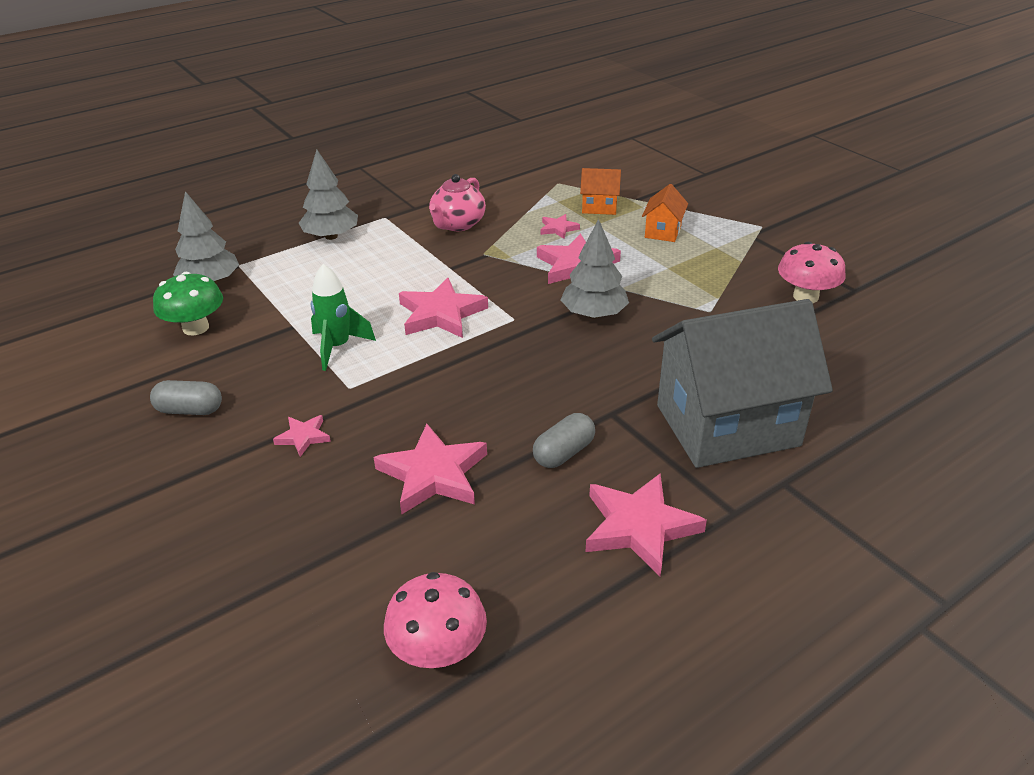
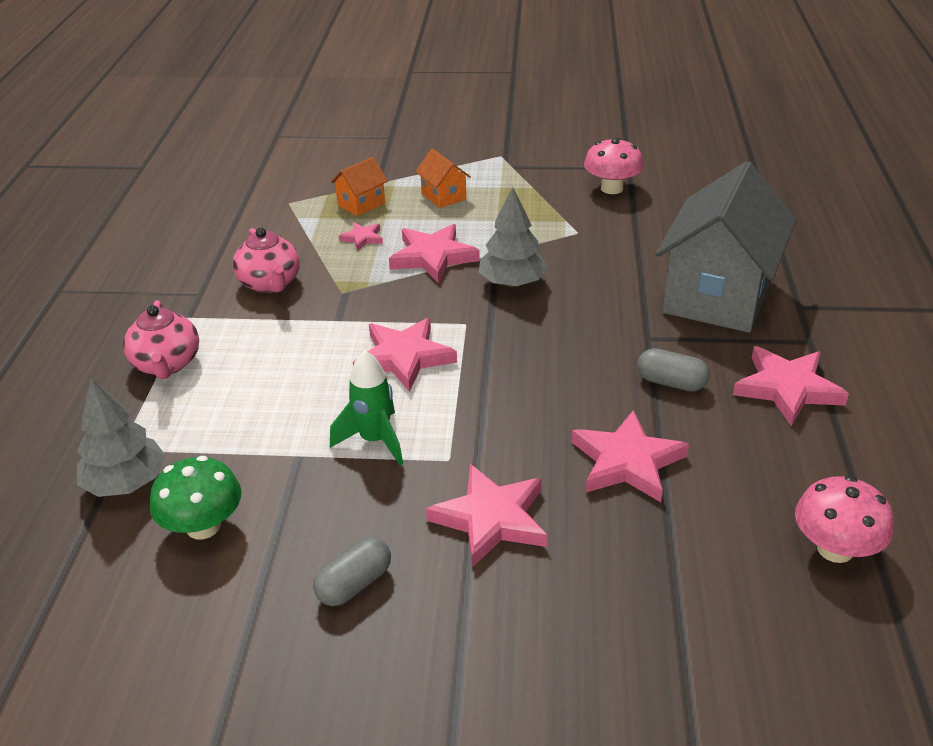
camera: 50 degrees left, 0 degrees up
(303, 437) = (491, 519): pink star -> pink star, size x1.95
(331, 236) = (167, 364): grey tree -> pink teapot
(564, 453) = (671, 383): grey capsule -> grey capsule turned 60 degrees counterclockwise

